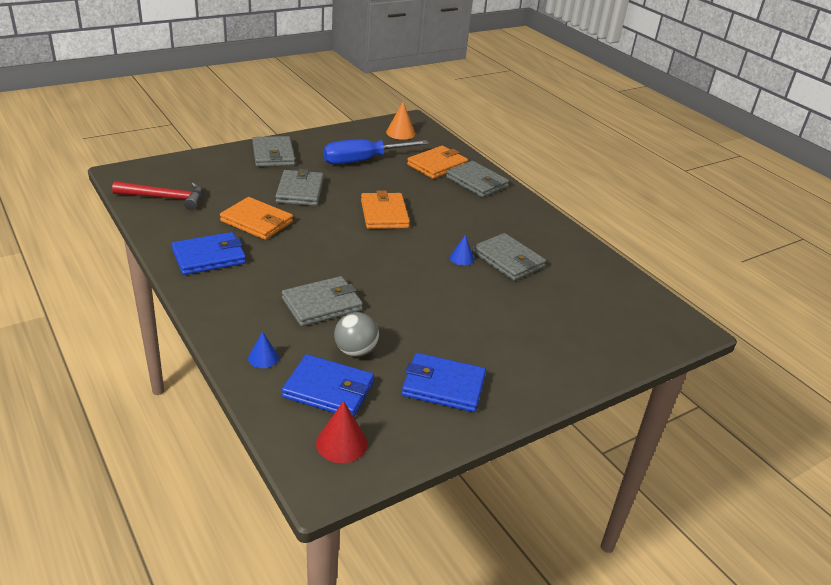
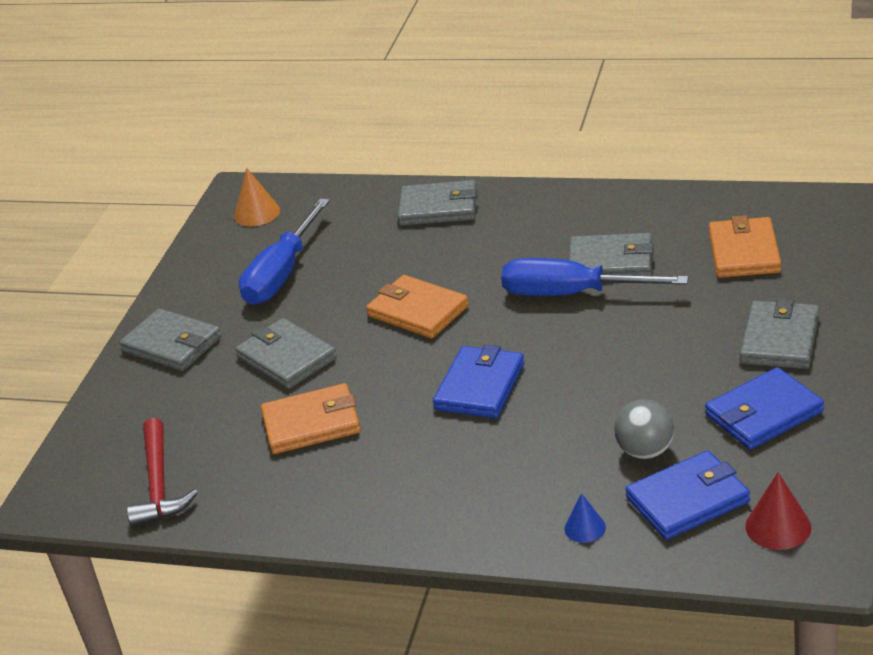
camera: 35 degrees left, 0 degrees up
(165, 198) = (159, 484): red hammer -> red hammer turned 120 degrees clockwise
(209, 257) = (341, 495): blue wallet -> blue wallet (480, 386)
(322, 304) = (537, 440): grey wallet -> grey wallet (779, 339)
(437, 165) = (366, 220): orange wallet -> orange wallet (744, 252)
(462, 258) = (570, 294): blue cone -> blue screwdriver

